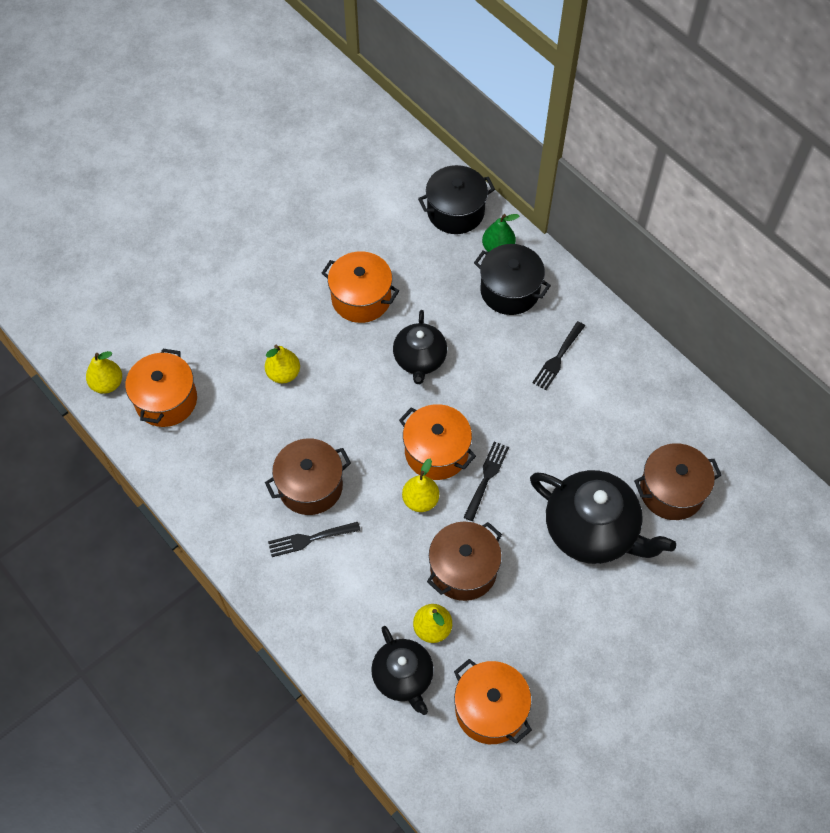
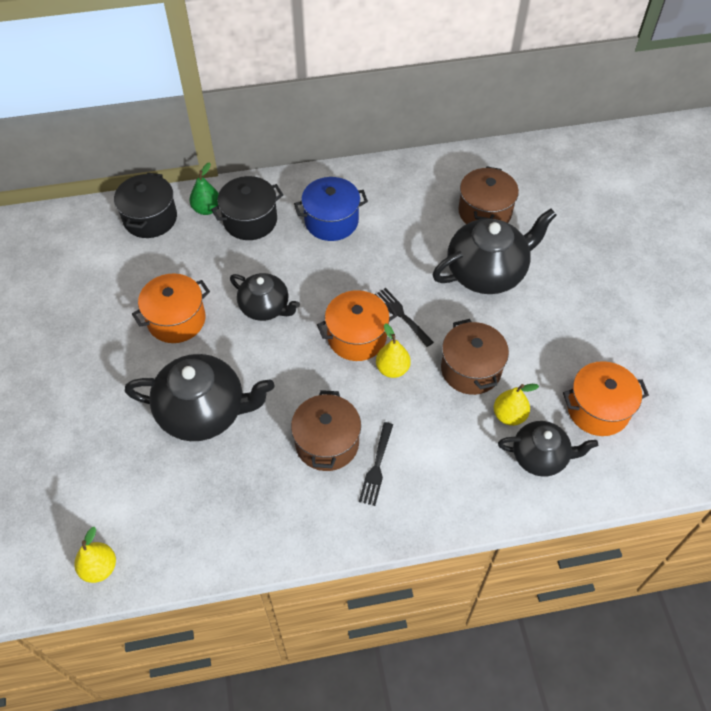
camera: 60 degrees left, 5 degrees down
(166, 400) = (157, 522): orange pot -> none
(283, 374) = (204, 412): yellow pear -> black teapot
(558, 358) = (331, 221): black fork -> blue pot

